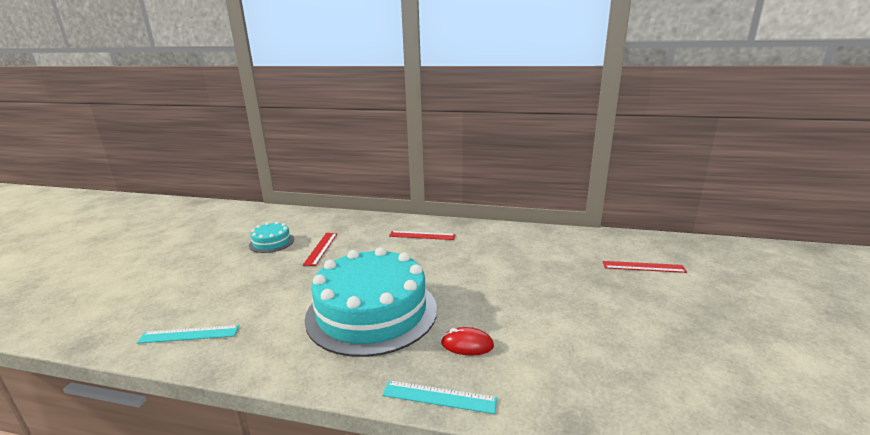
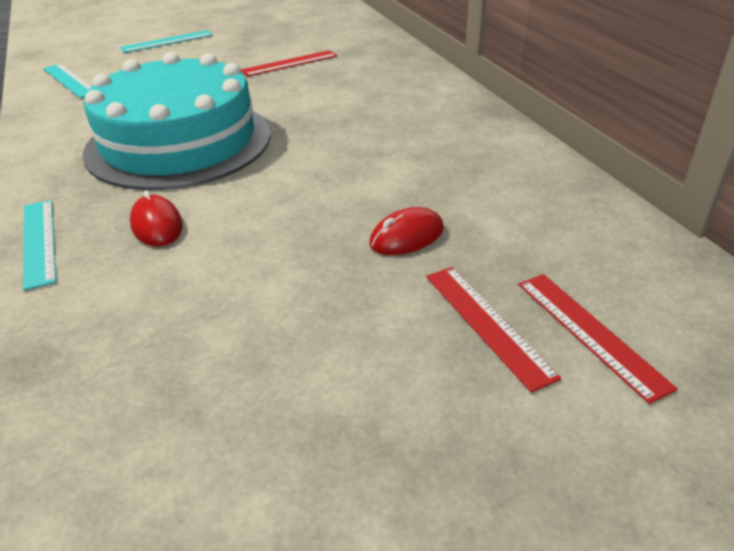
camera: 55 degrees right, 15 degrees up
(198, 277) = (167, 41): none -> turquoise ruler
(271, 242) = (272, 38): turquoise cake -> none
(422, 235) = (405, 101): red ruler -> red ruler (487, 324)
(549, 278) = (407, 236): none -> red mouse

